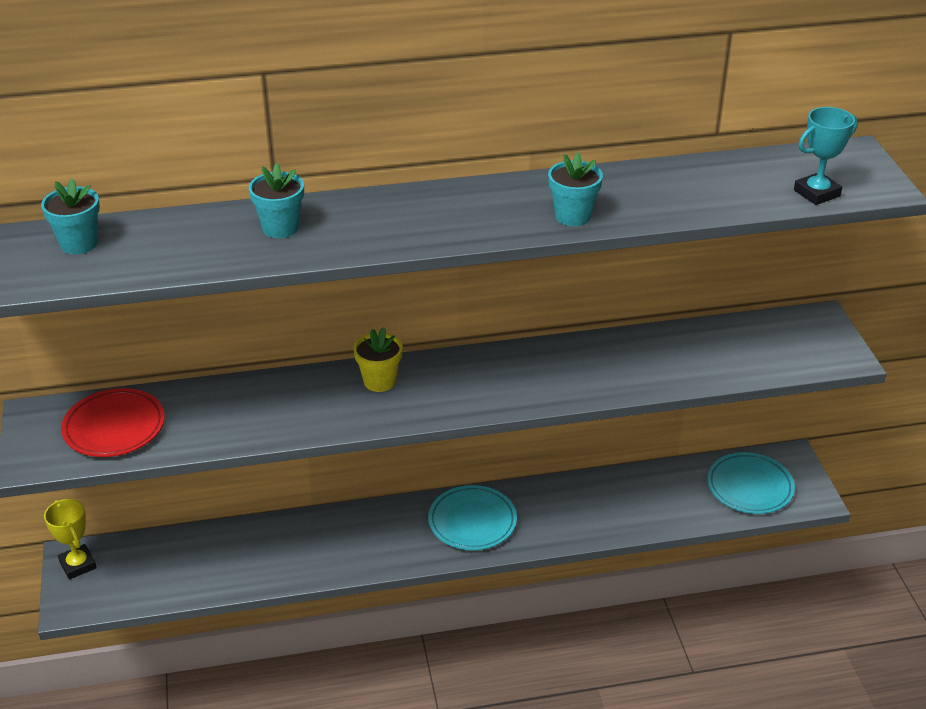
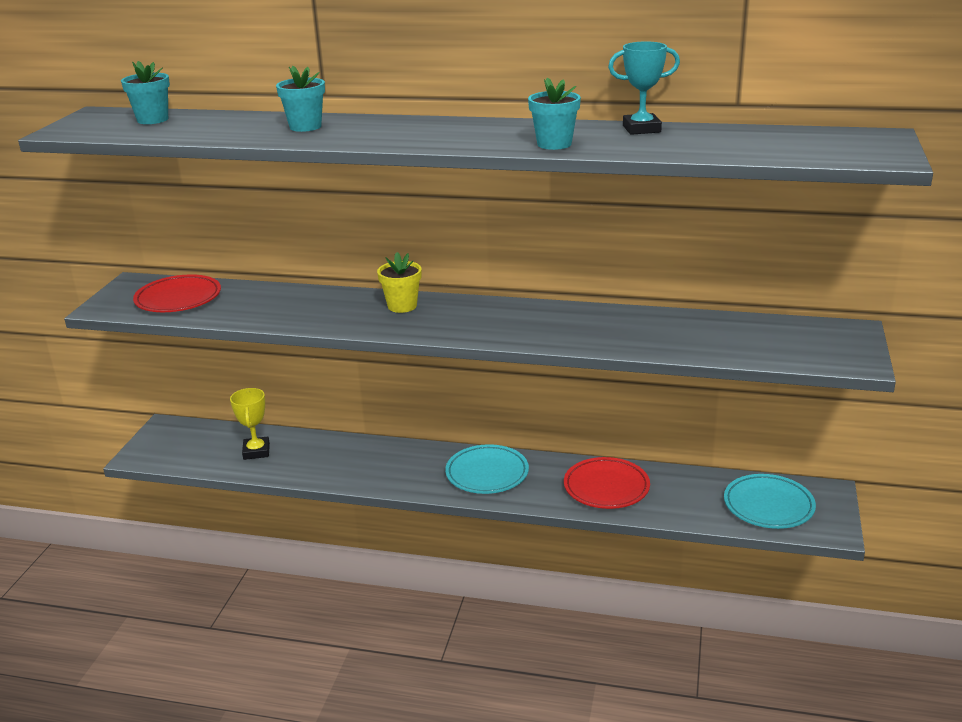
camera: 25 degrees right, 10 degrees down
(78, 565) = (164, 432): yellow trophy -> yellow trophy (256, 451)
(596, 506) = (606, 487): none -> red plate
(817, 193) = (811, 154): turquoise trophy -> turquoise trophy (641, 129)

